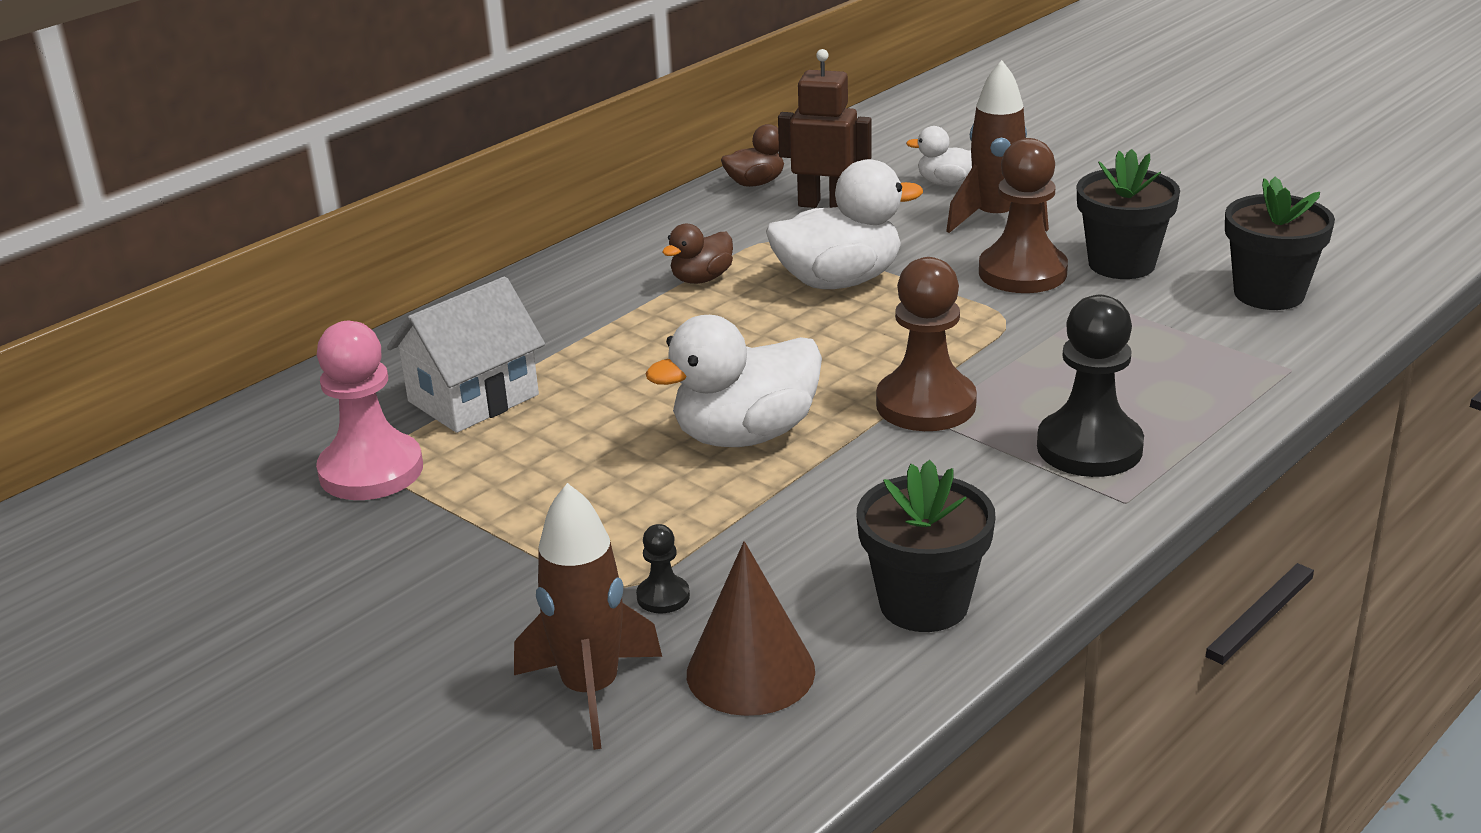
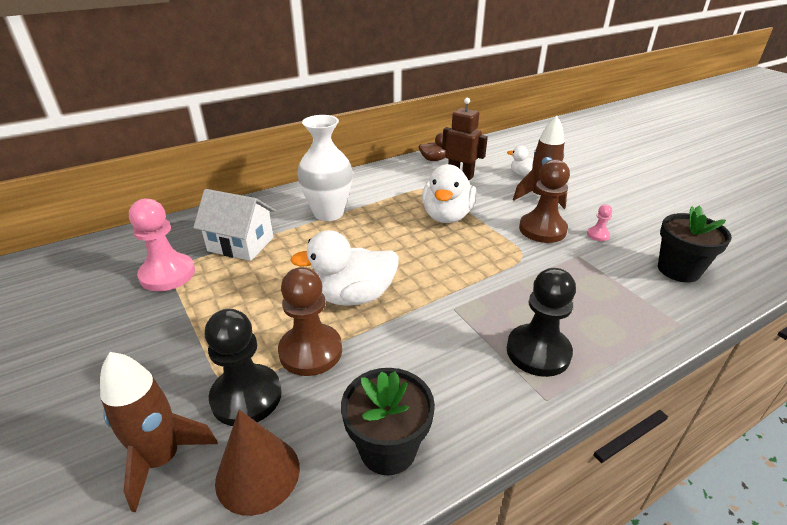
camera: 15 degrees right, 5 degrees up
(473, 398) = (241, 244): white house -> white house turned 45 degrees clockwise
(607, 316) = (328, 213): none -> white vase
(663, 596) = (246, 397): black pawn -> black pawn, size x2.20
(701, 279) = (383, 202): brown duck -> none
(839, 281) = (447, 216): white duck -> white duck turned 105 degrees clockwise
(926, 404) = (456, 299): brown pawn -> brown pawn (310, 351)
(1121, 264) = (598, 235): black flower pot -> pink pawn

